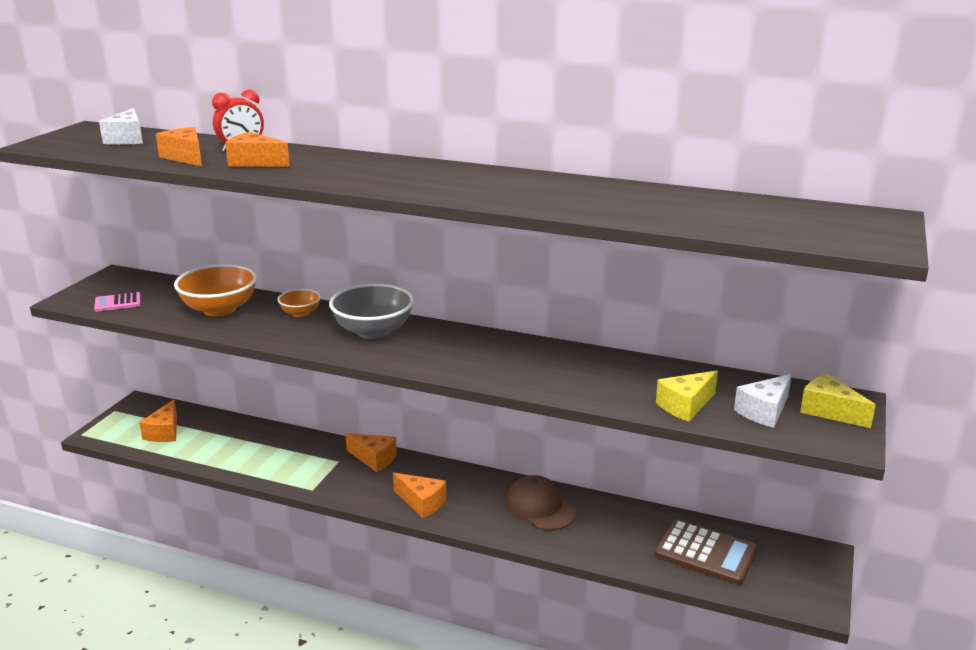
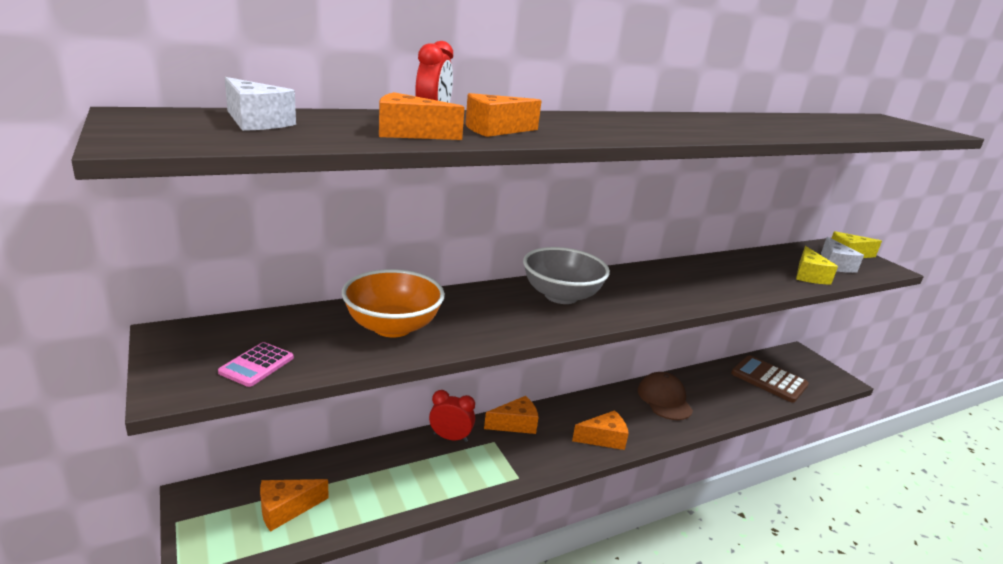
camera: 50 degrees left, 0 degrees up
(164, 432) = (286, 509): orange cheese -> orange cheese turned 105 degrees clockwise
(300, 313) = (472, 302): orange bowl -> none
(315, 444) = (450, 437): none -> red clock
(540, 507) = (664, 399): brown cap -> brown cap turned 75 degrees clockwise
(705, 553) = (769, 379): brown calculator -> brown calculator turned 120 degrees counterclockwise

